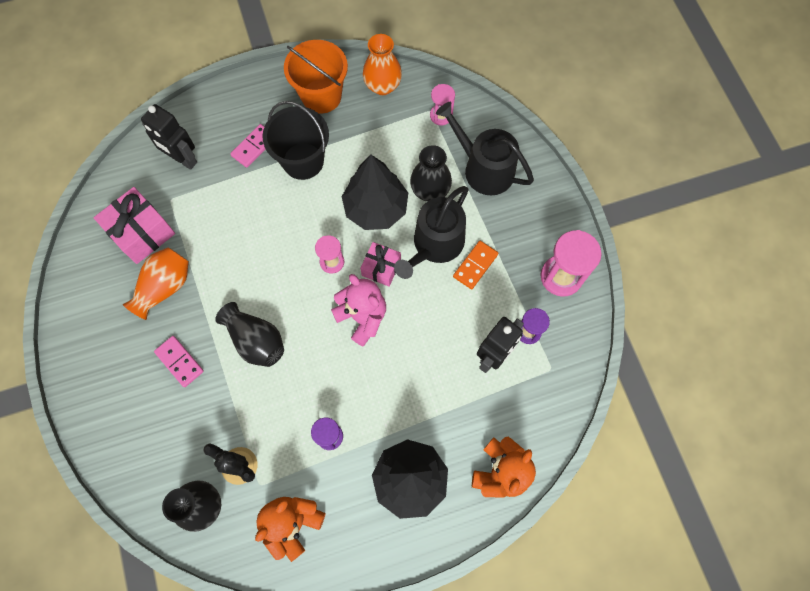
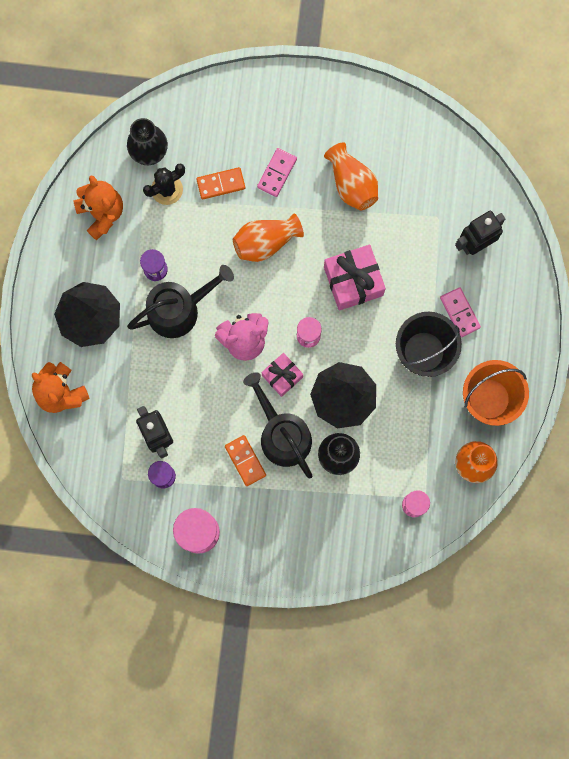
camera: 115 degrees right, 10 degrees up
(142, 233) = (414, 181): pink gift -> pink gift (353, 281)
(179, 361) = (277, 173): pink domino -> pink domino turned 45 degrees counterclockwise
(212, 412) = (221, 184): none -> orange domino
(256, 341) = (265, 242): black vase -> orange vase
(483, 168) = (338, 517): black watering can -> black watering can (179, 309)

